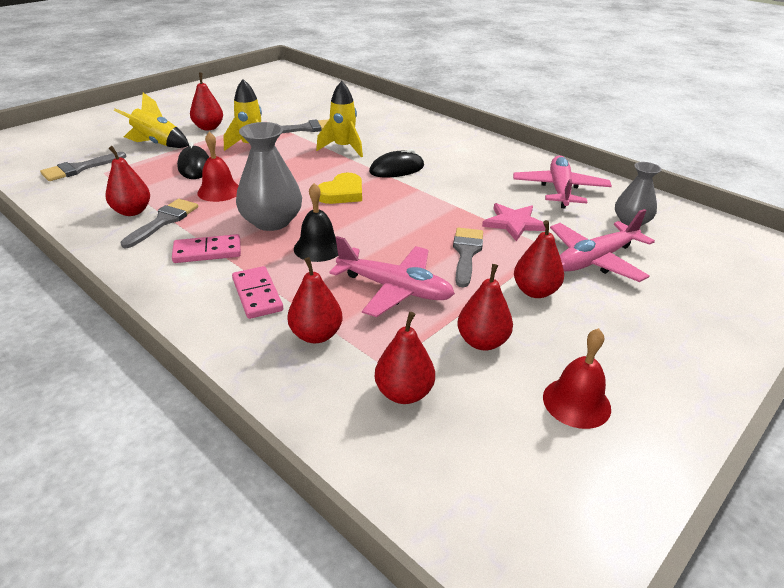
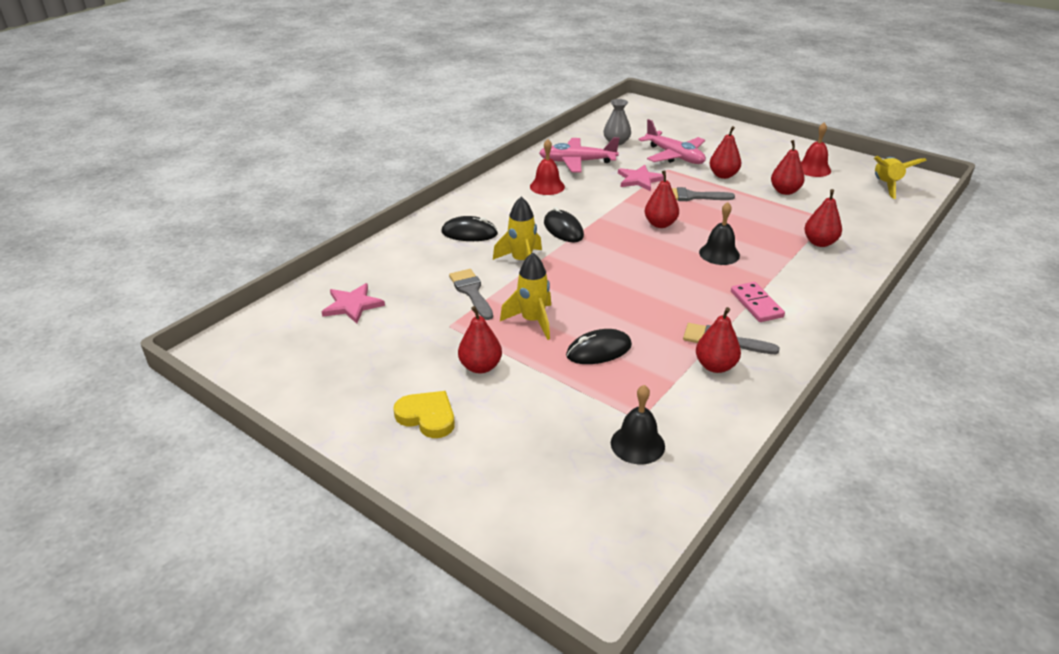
camera: 95 degrees left, 0 degrees up
(79, 168) = (637, 444): grey brush -> black bell
(157, 144) = (544, 398): yellow rocket -> yellow rocket (886, 186)
(219, 191) = (649, 321): red bell -> red bell (547, 186)
(257, 295) = (795, 271): pink domino -> none
(271, 221) = (691, 281): grey vase -> none
(308, 96) = (352, 305): none -> pink star
(342, 193) = (623, 252): yellow heart -> yellow heart (427, 417)
(395, 289) = (752, 220): pink plane -> none
(399, 131) = (469, 233): none -> black mouse
(404, 393) = (845, 212): red pear -> red pear (660, 224)

